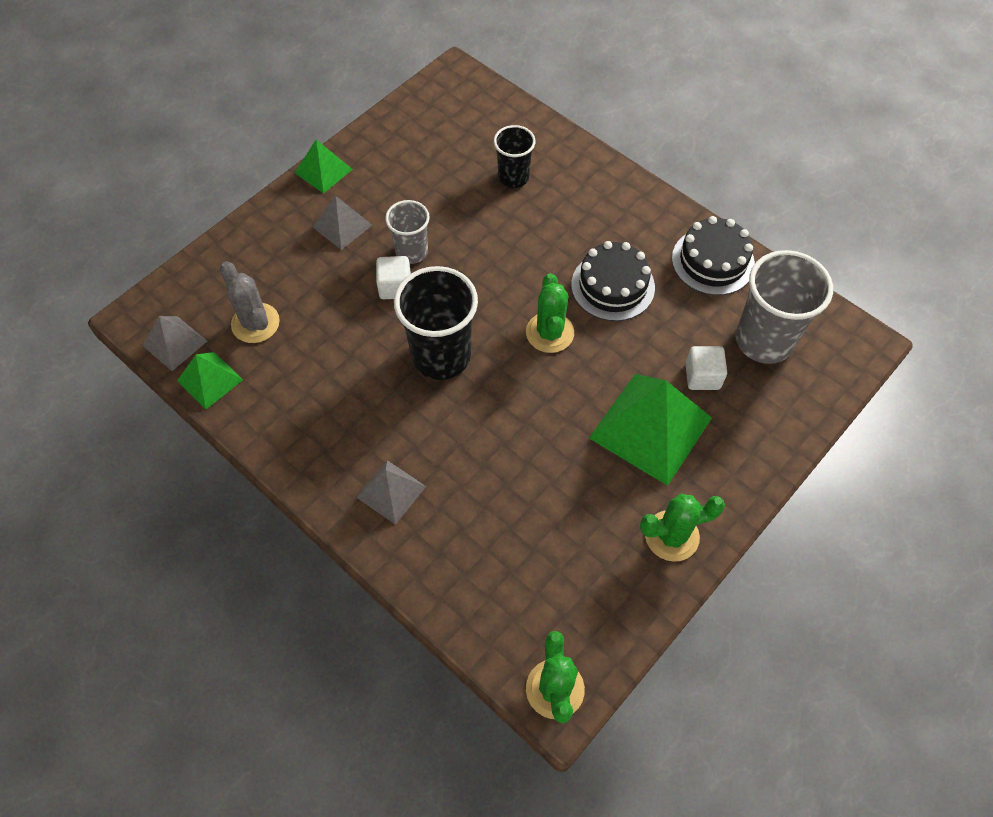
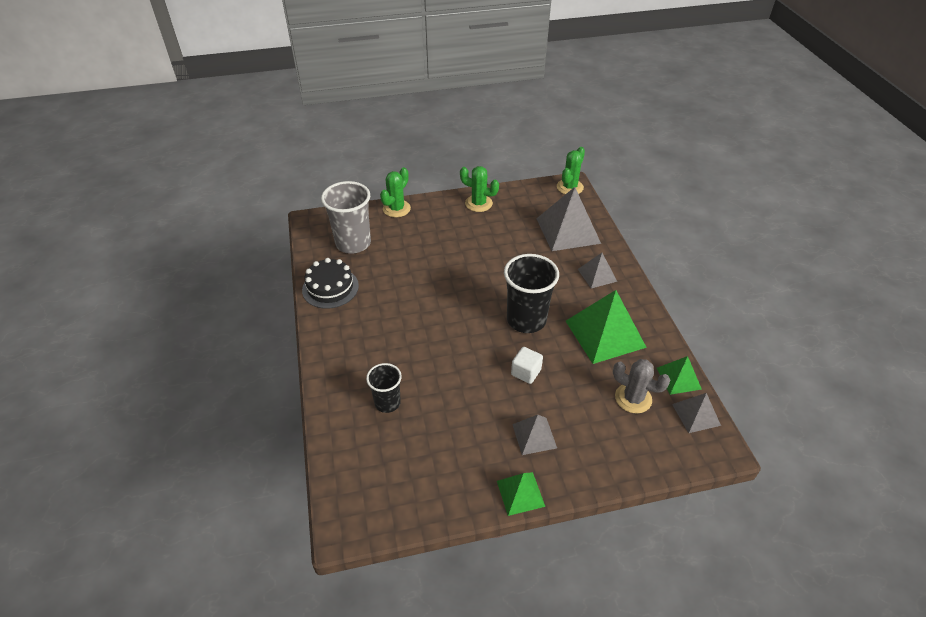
camera: 145 degrees left, 15 degrees down
(255, 323) = (633, 398): grey cactus -> grey cactus turned 60 degrees counterclockwise
(411, 252) = (499, 389): grey cup -> none
(488, 563) = (568, 230): none -> grey pyramid
(550, 333) = (455, 300): green cactus -> green cactus (396, 209)
(613, 286) = (397, 304): black cake -> none
(650, 427) = (447, 239): green pyramid -> green pyramid (605, 334)
(702, 376) = (400, 245): white cube -> none

